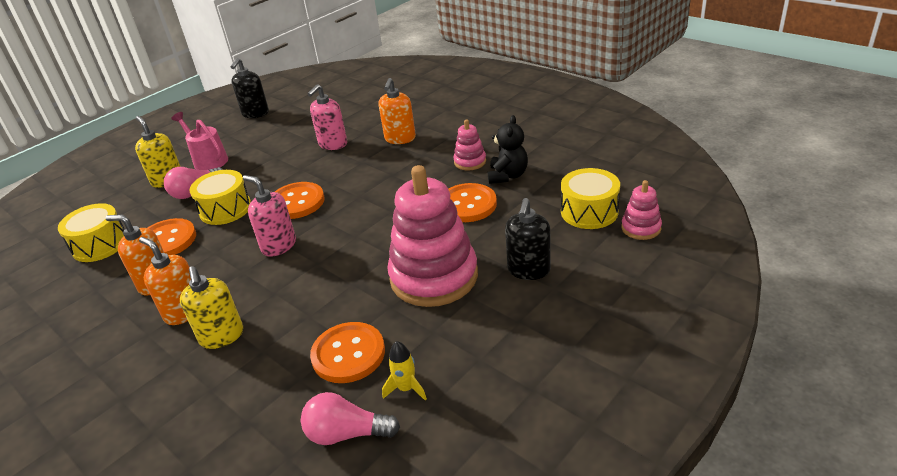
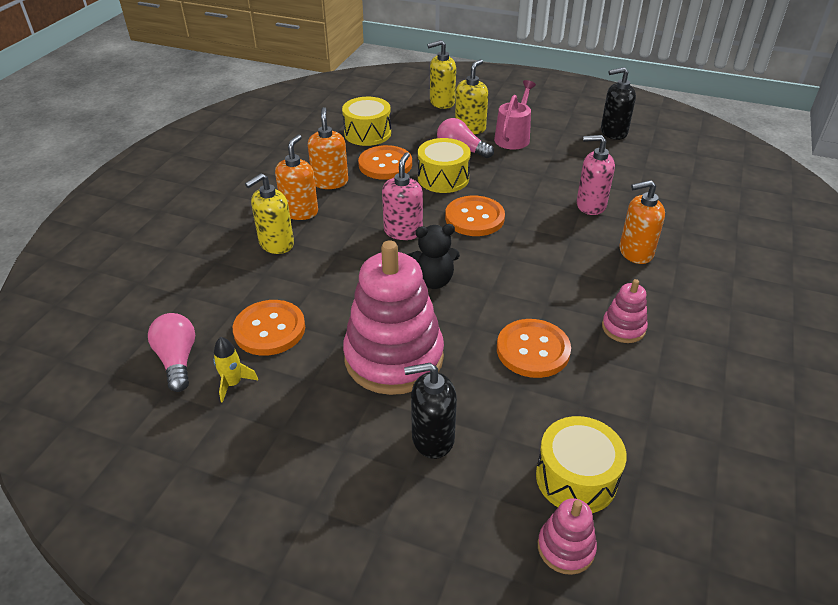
camera: 65 degrees right, 5 degrees up
(105, 188) = (442, 102): none -> yellow soap dispenser
(507, 176) = (613, 372): black teddy bear -> black teddy bear (433, 280)

